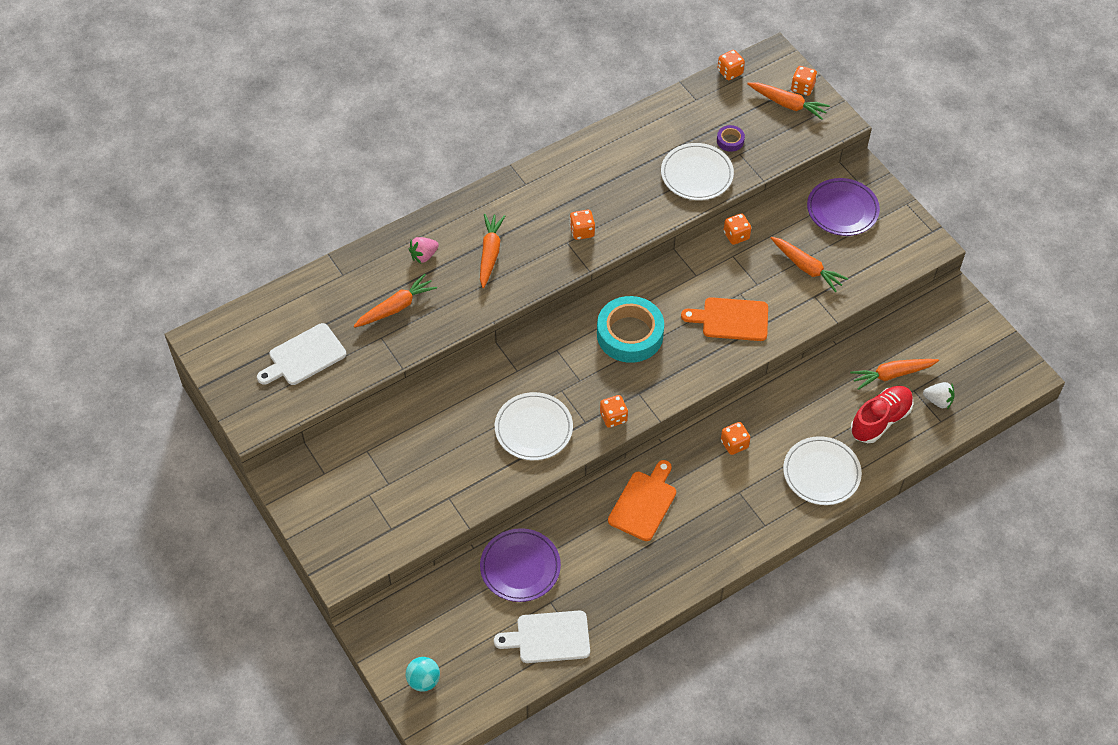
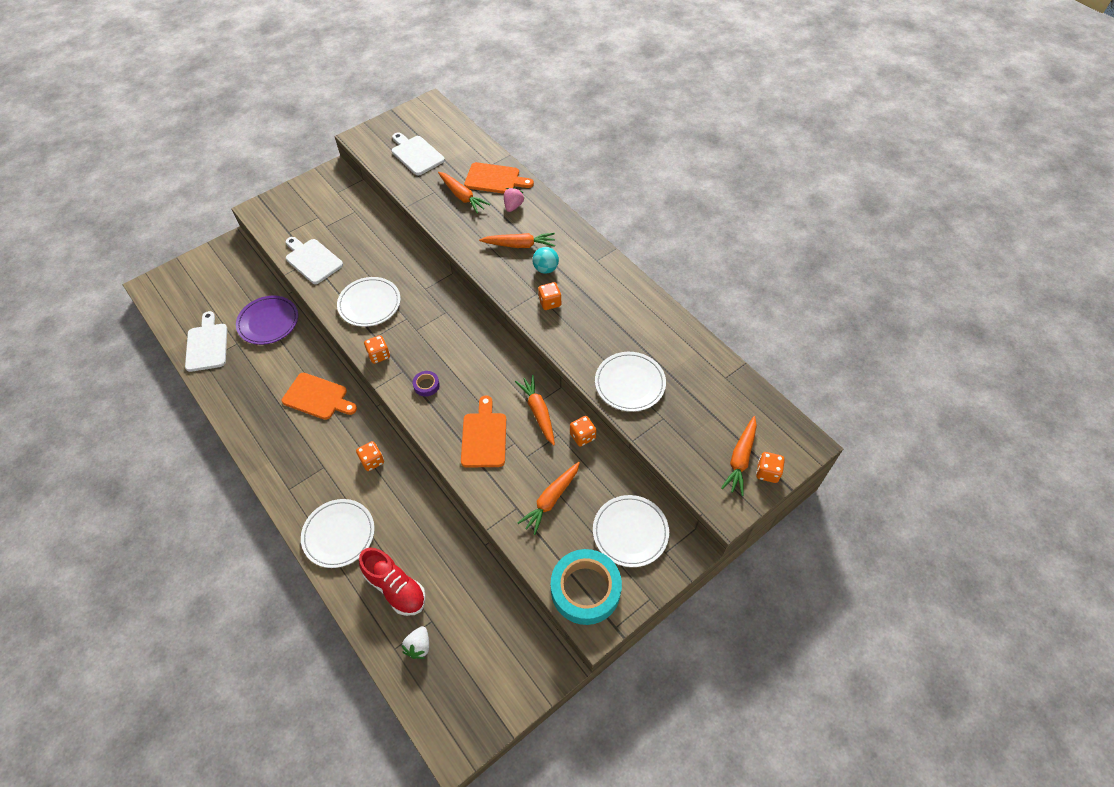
camera: 85 degrees right, 0 degrees up
(371, 271) = (495, 179): none -> orange cutting board
(423, 680) = (186, 277): turquoise ball -> turquoise ball (545, 269)
(424, 255) = (513, 206): pink strawberry -> pink strawberry turned 60 degrees clockwise
(449, 496) = (312, 260): none -> white cutting board
(630, 334) = (463, 360): turquoise tape -> turquoise tape (585, 589)
(730, 72) = (770, 405): orange dice -> none
(730, 141) = (678, 409): purple tape -> purple tape (426, 385)
(842, 210) = (630, 532): purple plate -> white plate
(892, 375) = (449, 599): orange carrot -> orange carrot (538, 412)

